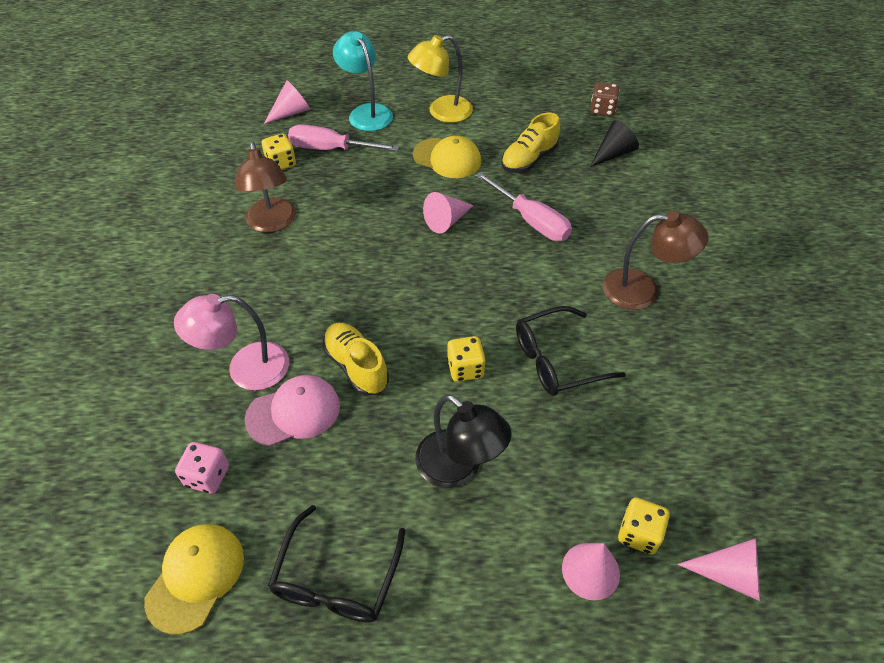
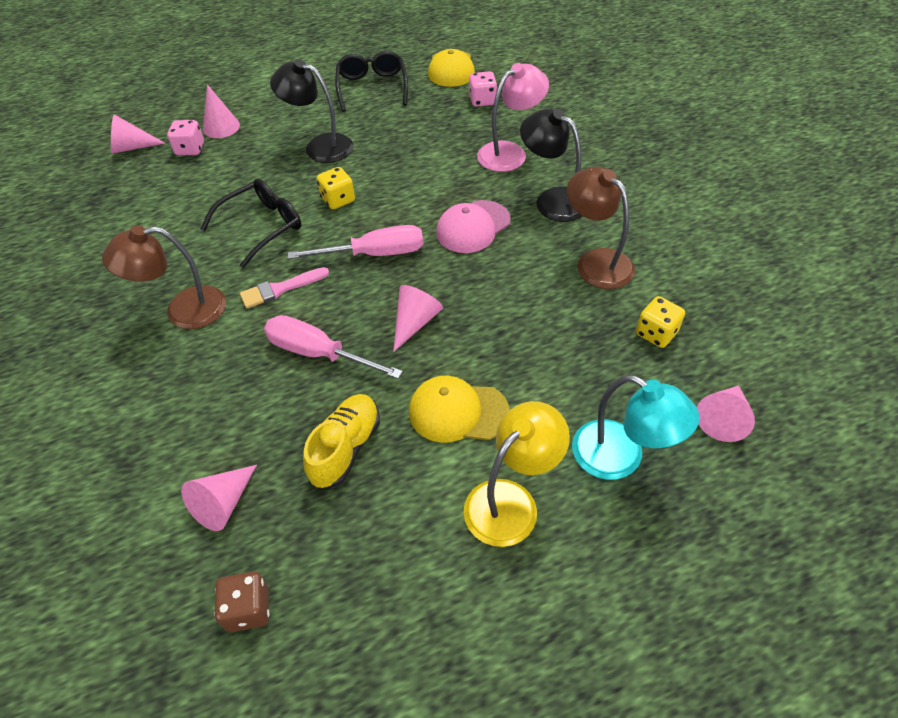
camera: 160 degrees right, 0 degrees up
(255, 292) = (552, 200): none -> black lamp
(294, 412) = (453, 141): pink cap -> pink cap (473, 227)
(331, 149) = (616, 374): pink screwdriver -> pink screwdriver (375, 254)
(356, 366) = (426, 177): yellow shoe -> none
(550, 283) = (280, 289): none -> pink brush
(613, 154) = (224, 503): black cone -> pink cone
(639, 533) = (190, 149): yellow dice -> pink dice

